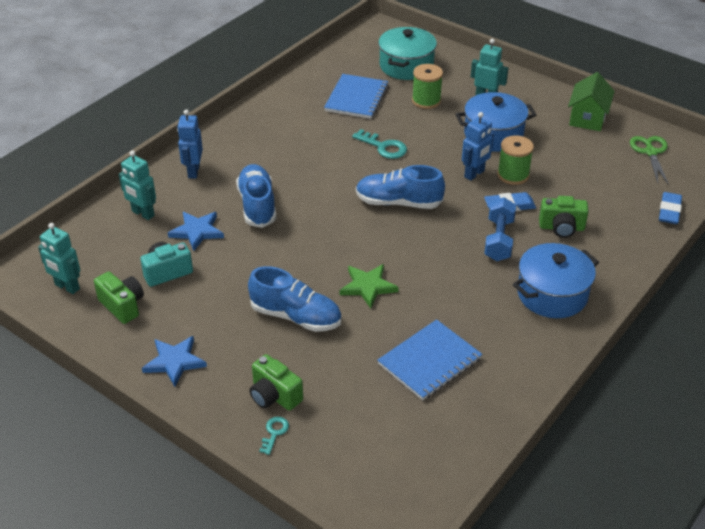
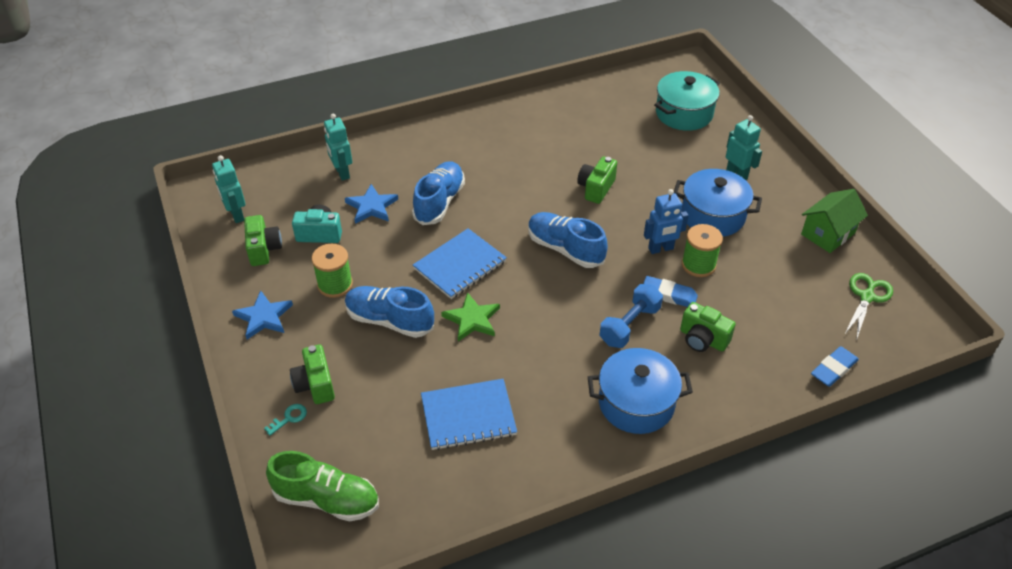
camera: 30 degrees right, 5 degrees up
(193, 171) = (412, 149): blue robot -> none
(296, 316) = (389, 320): blue shoe -> blue shoe turned 150 degrees clockwise
(356, 98) = (610, 130): blue notebook -> blue notebook (460, 265)
(366, 480) = (327, 499): none -> green shoe
(384, 147) = (596, 188): turquoise key -> green camera
(426, 101) = (674, 156): green spool -> green spool (335, 285)

